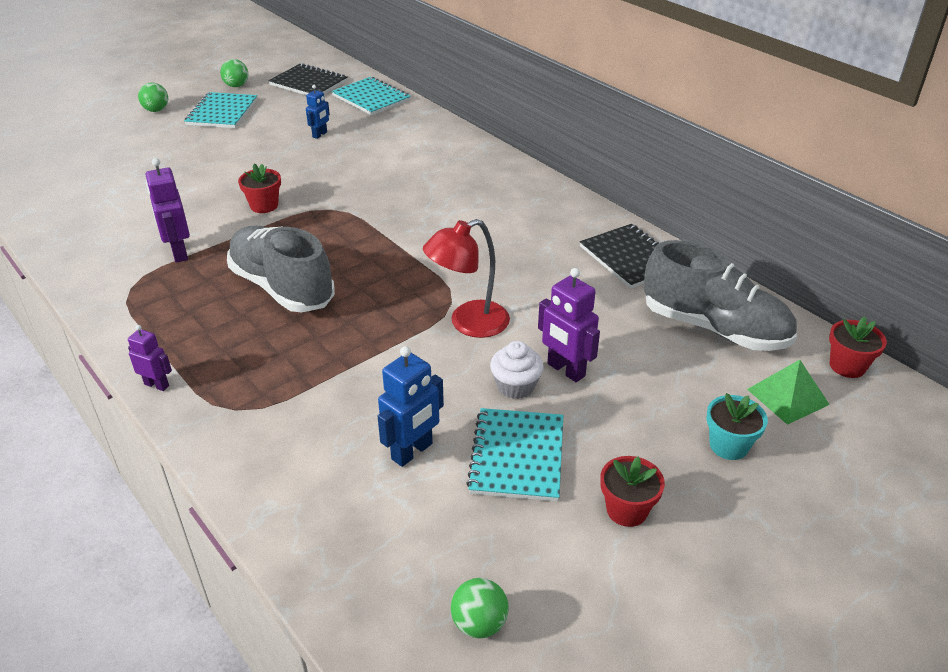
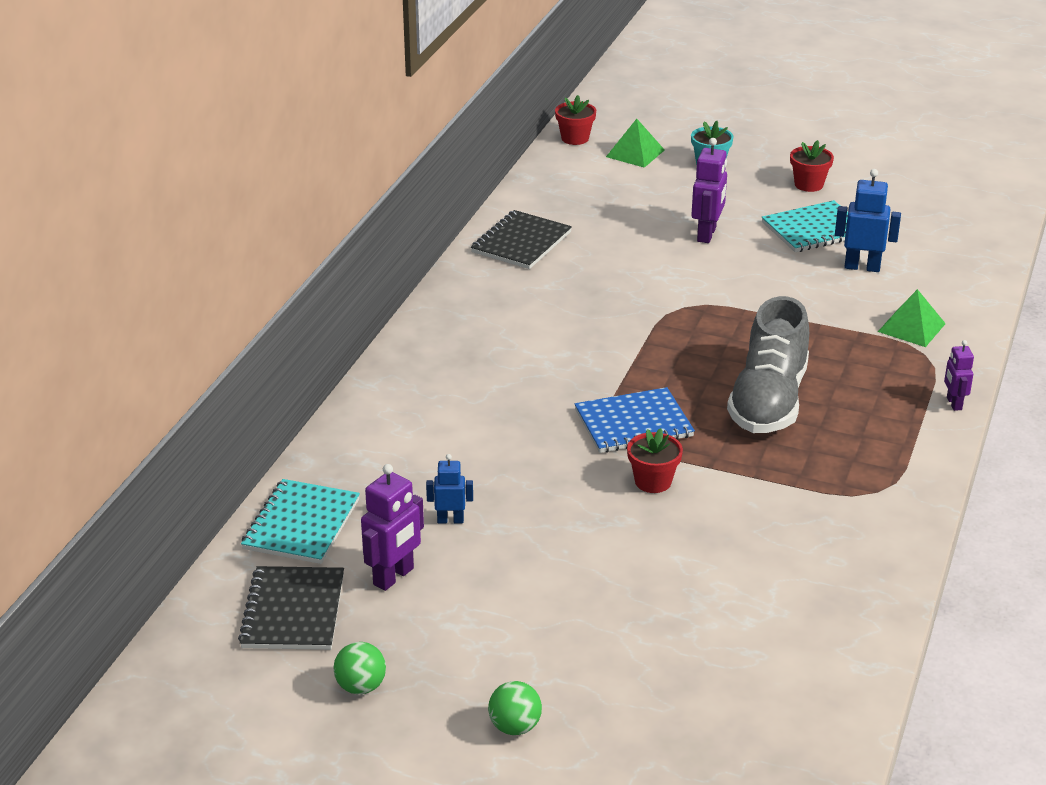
camera: 120 degrees left, 5 degrees down
(179, 253) = (794, 493): purple robot -> purple robot (394, 577)
(222, 112) = (463, 649): turquoise notebook -> none
(280, 425) = (911, 327): none -> green pyramid
(329, 220) = (633, 423): none -> blue notebook
(468, 323) = (702, 290): red lamp -> none
(479, 623) = (945, 207): green ball -> none
(516, 386) = (749, 249): white cupcake -> none
(714, 328) = (585, 189): grey shoe -> none

